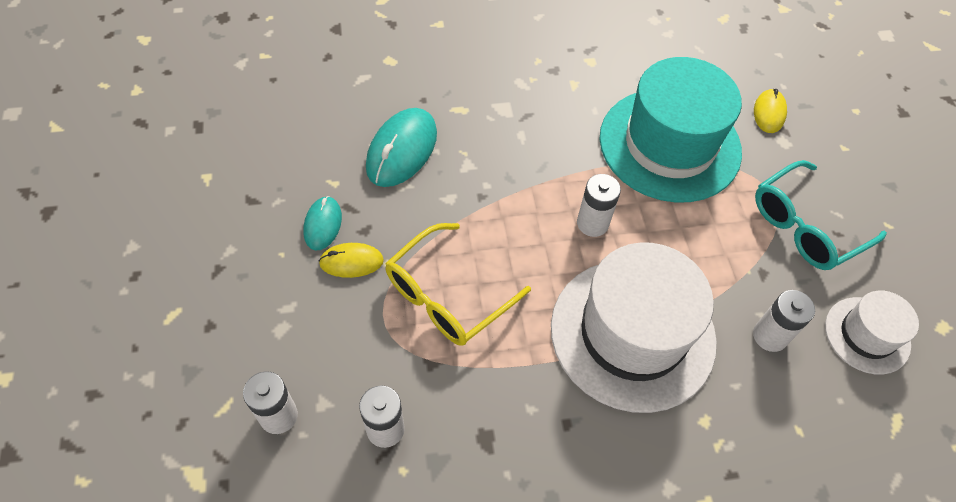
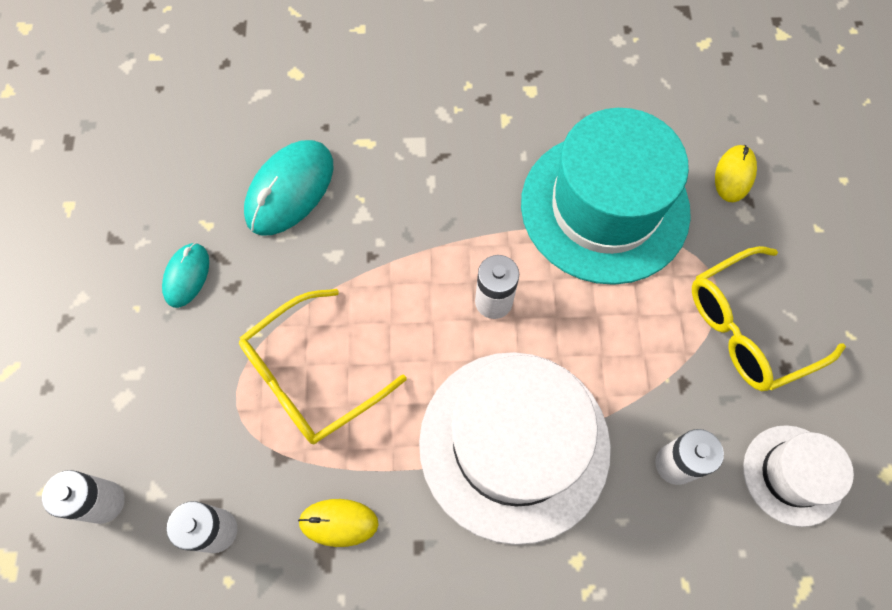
camera: 10 degrees right, 10 degrees up
(351, 262) = (211, 325): yellow mouse -> yellow mouse (338, 522)
(806, 226) = (748, 328): turquoise glasses -> yellow glasses

